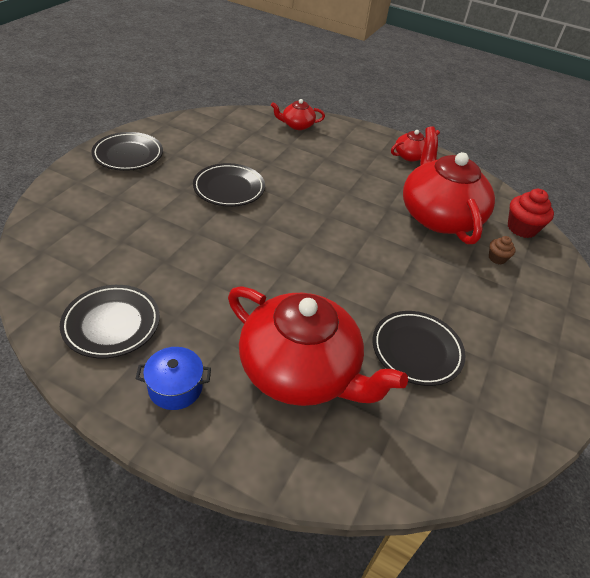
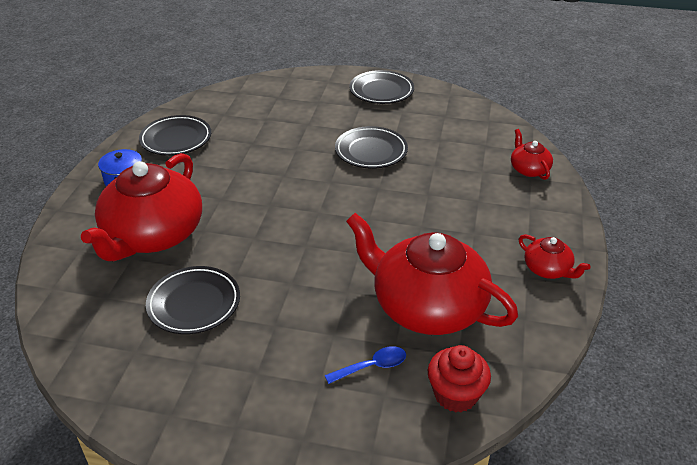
camera: 80 degrees right, 5 degrees down
(439, 216) = (427, 306): red teapot -> red teapot turned 120 degrees counterclockwise
(497, 258) = (372, 366): brown cupcake -> blue spoon

